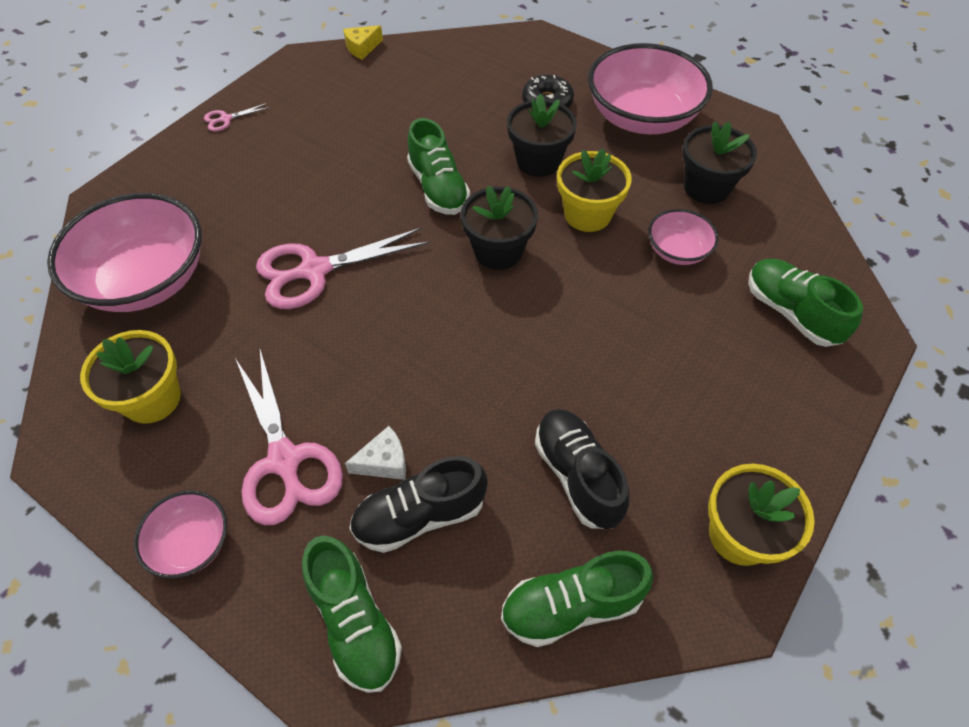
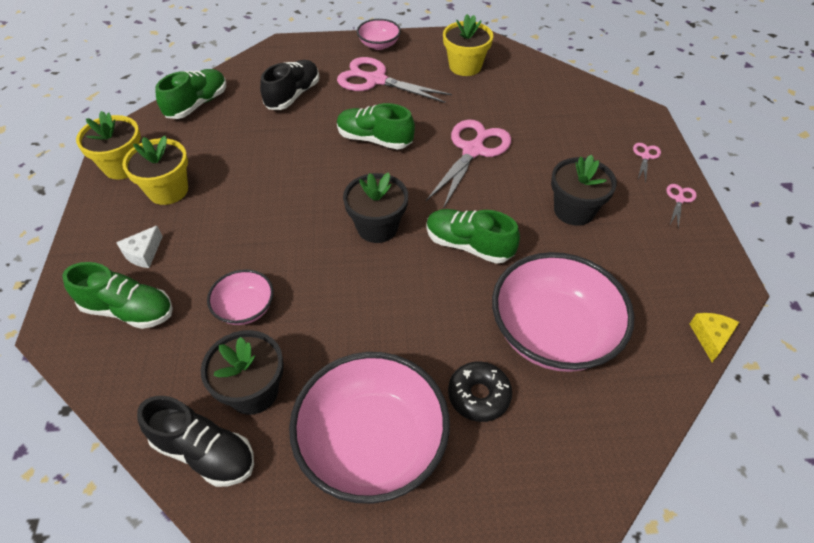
camera: 140 degrees right, 5 degrees down
(146, 279) = (549, 98): pink bowl -> pink bowl (553, 333)
(183, 163) = (645, 156): none -> pink scissors
(355, 621) = (287, 59): green shoe -> green shoe (374, 139)
(384, 462) = (330, 102): white cheese -> white cheese (143, 253)
(538, 161) = (421, 319): black flower pot -> black flower pot (574, 210)
(577, 475) = (227, 145): black shoe -> black shoe (204, 452)
(587, 214) = (338, 295): yellow flower pot -> yellow flower pot (168, 190)

